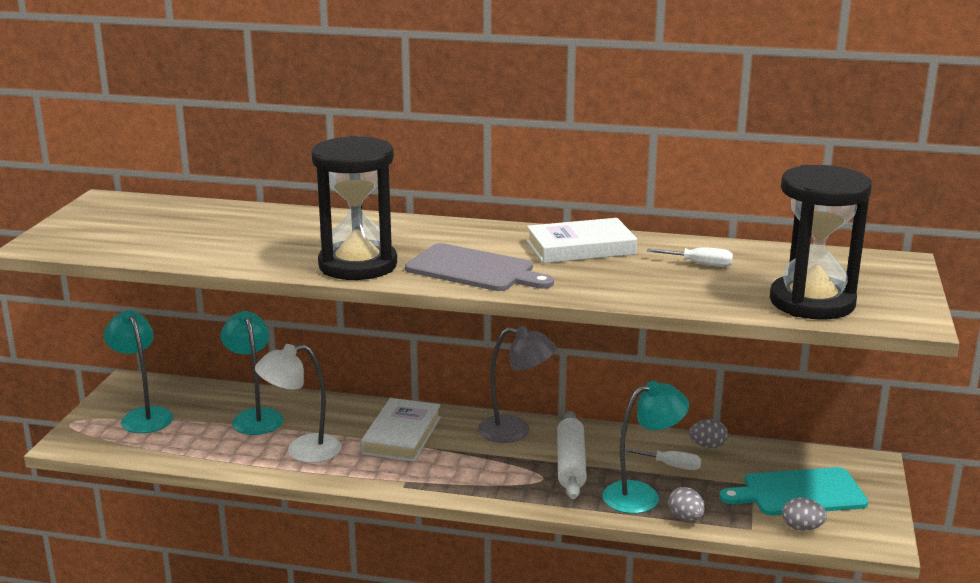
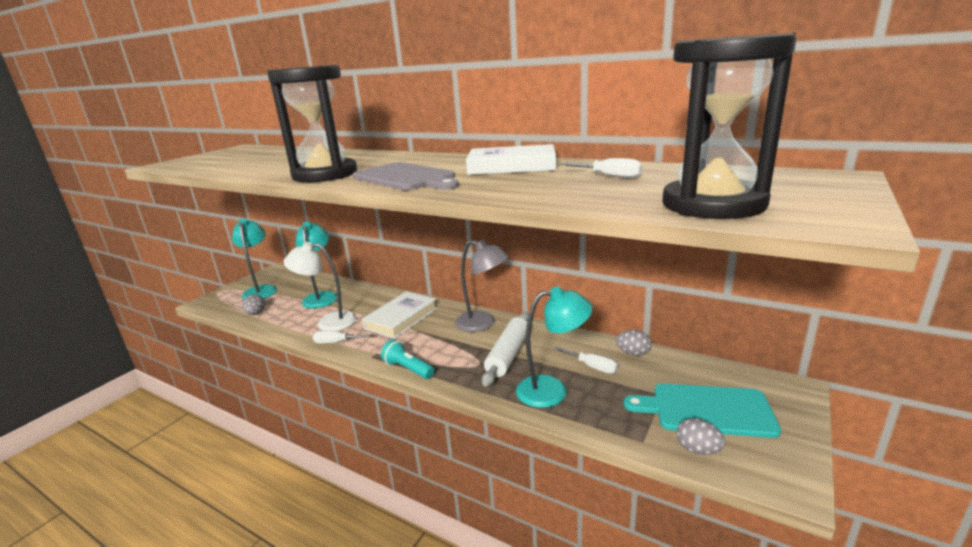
camera: 20 degrees right, 0 degrees up
(340, 475) = (337, 342): none -> white screwdriver
(462, 494) = (408, 369): none -> turquoise flashlight
(686, 518) = (582, 419): grey egg -> grey egg (256, 314)

